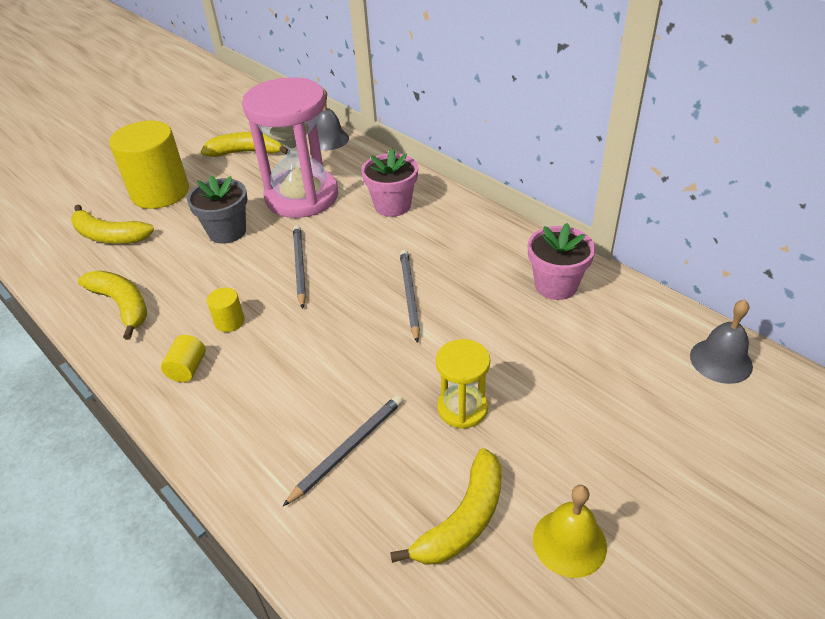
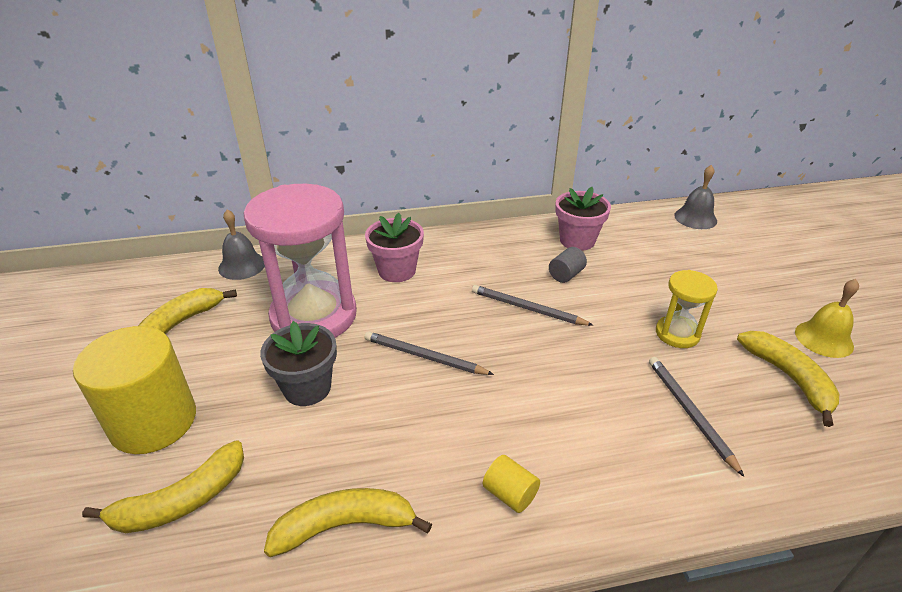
camera: 60 degrees left, 5 degrees down
(229, 321) = (462, 435): yellow cylinder -> none
(486, 299) = (566, 275): none -> grey cylinder

